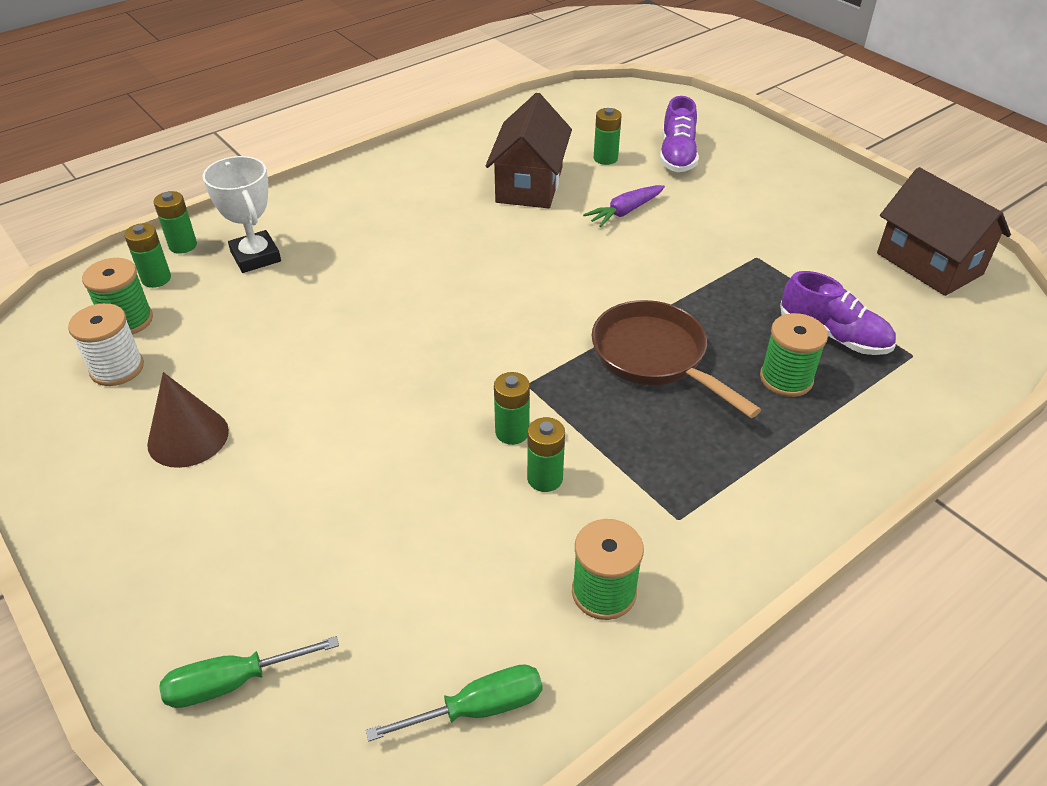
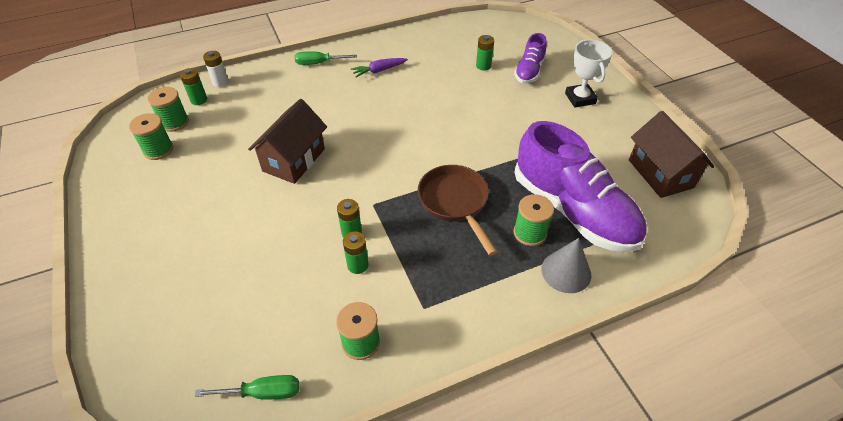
camera: 15 degrees right, 5 degrees up
(117, 368) = (158, 150): white spool -> green spool
(183, 245) = (220, 82): green battery -> white battery
(188, 437) = (178, 198): brown cone -> none
(233, 682) = (145, 344): green screwdriver -> green screwdriver (319, 63)
(256, 257) = (256, 96): white trophy -> white trophy (580, 98)
(529, 185) = (429, 76): brown house -> brown house (294, 160)
(625, 212) = (479, 104): purple carrot -> purple carrot (379, 71)
(833, 335) = (573, 210): purple shoe -> purple shoe, size x2.00
(864, 422) = (566, 272): none -> grey cone

